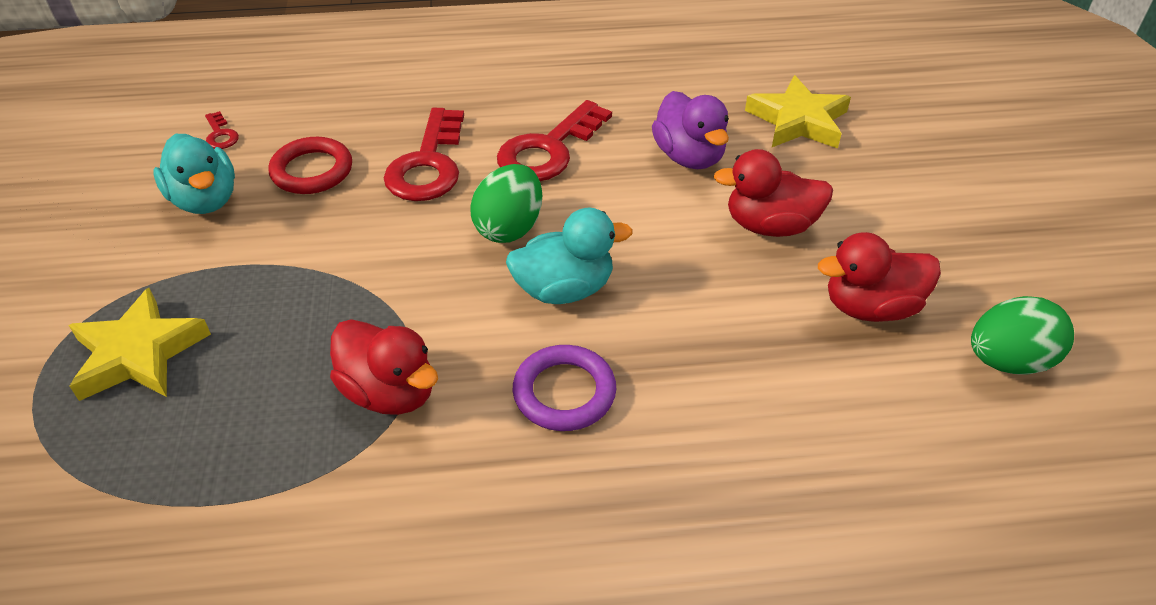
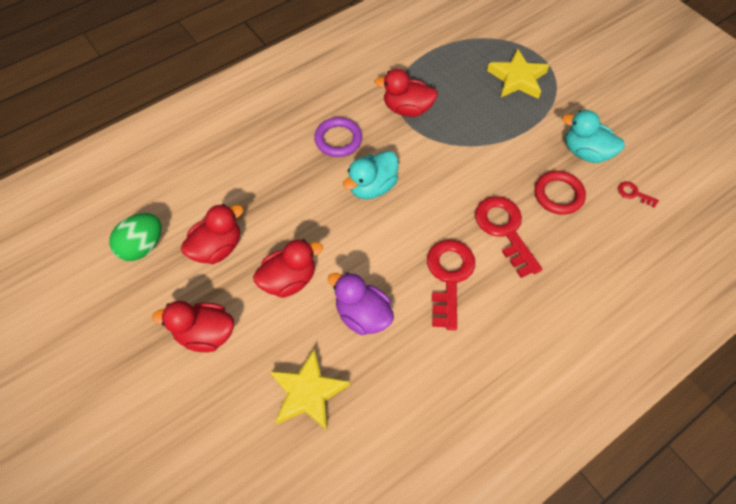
camera: 150 degrees right, 15 degrees up
(509, 228) = (425, 209): green egg -> none
(916, 213) = (205, 334): none -> red duck

